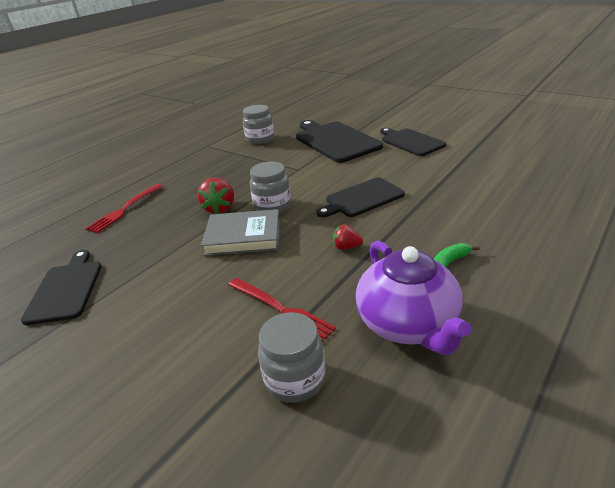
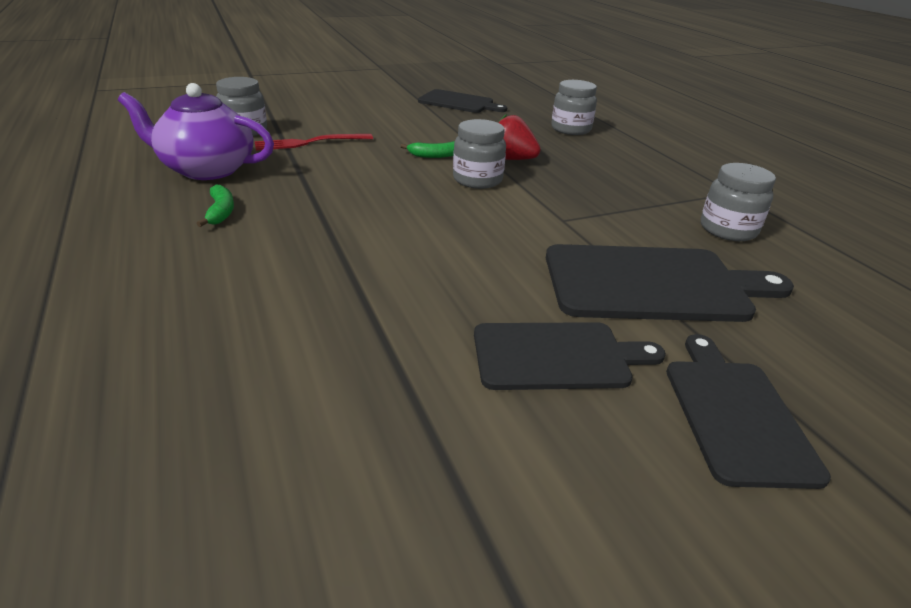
camera: 115 degrees right, 0 degrees up
(124, 210) = (571, 129): red fork -> grey jar
(243, 237) = (435, 155): grey book -> green banana
(346, 247) = (337, 184): red strawberry -> none
(362, 198) = (414, 225): black cutting board -> black cutting board (735, 414)

